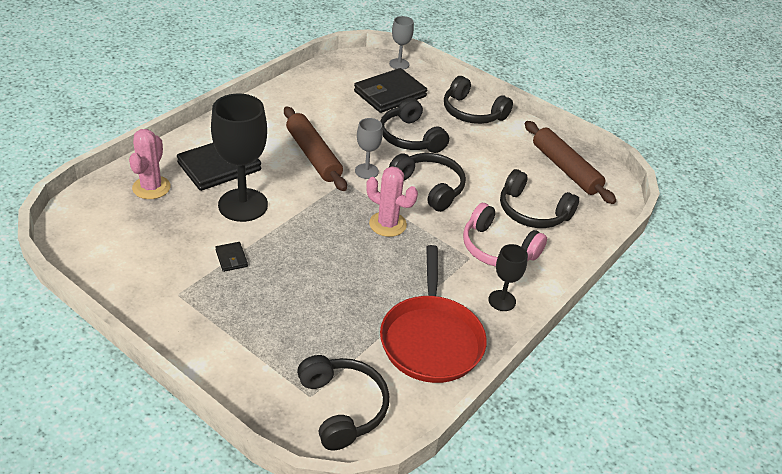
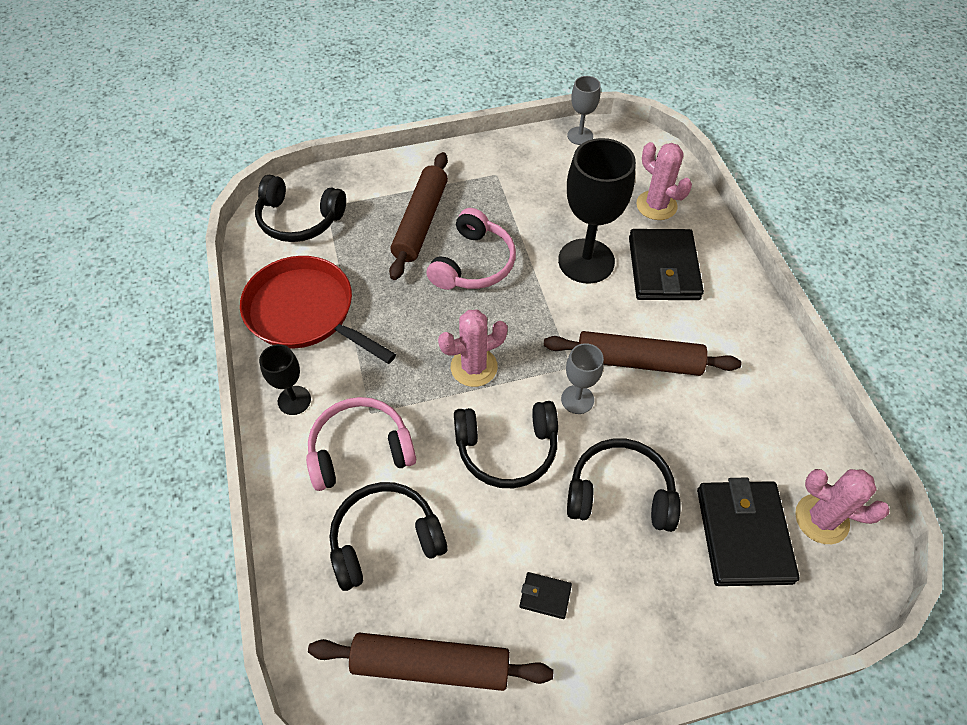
camera: 130 degrees right, 15 degrees up
(231, 258) = (514, 222): black wallet -> black wallet (545, 596)
(276, 317) = (421, 222): none -> brown rolling pin
(296, 263) = (474, 263): none -> pink headphones
(355, 74) = (821, 519): none -> pink cactus
(399, 64) = (832, 608): grey goblet -> grey goblet (580, 136)
(472, 112) = (640, 629): black headphones -> none

